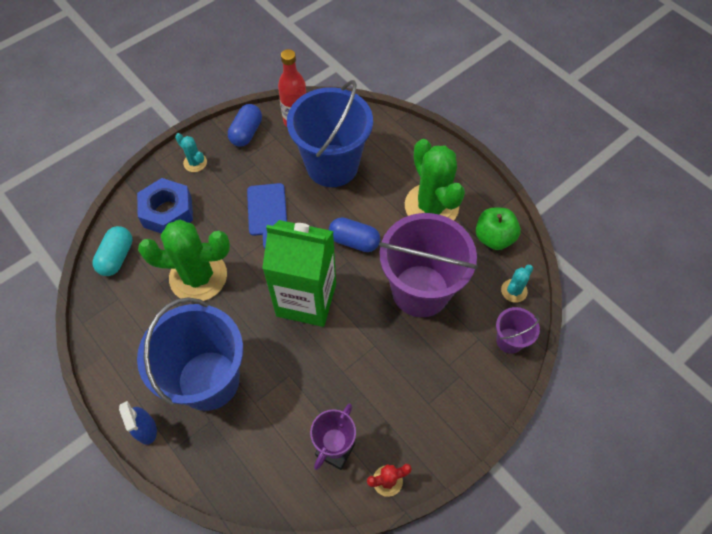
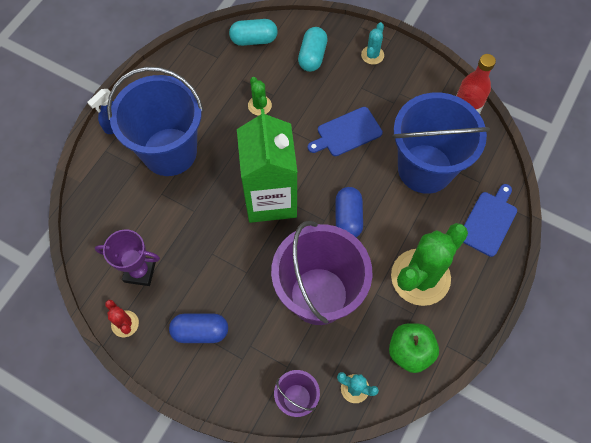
camera: 70 degrees right, 5 degrees up
(168, 212) = (312, 56): blue nut -> turquoise capsule
(198, 276) = (259, 105): green cactus -> green cactus, size x0.45
(246, 133) = (426, 82): blue capsule -> blue capsule (200, 331)
(400, 140) = (489, 221): none -> blue cutting board

